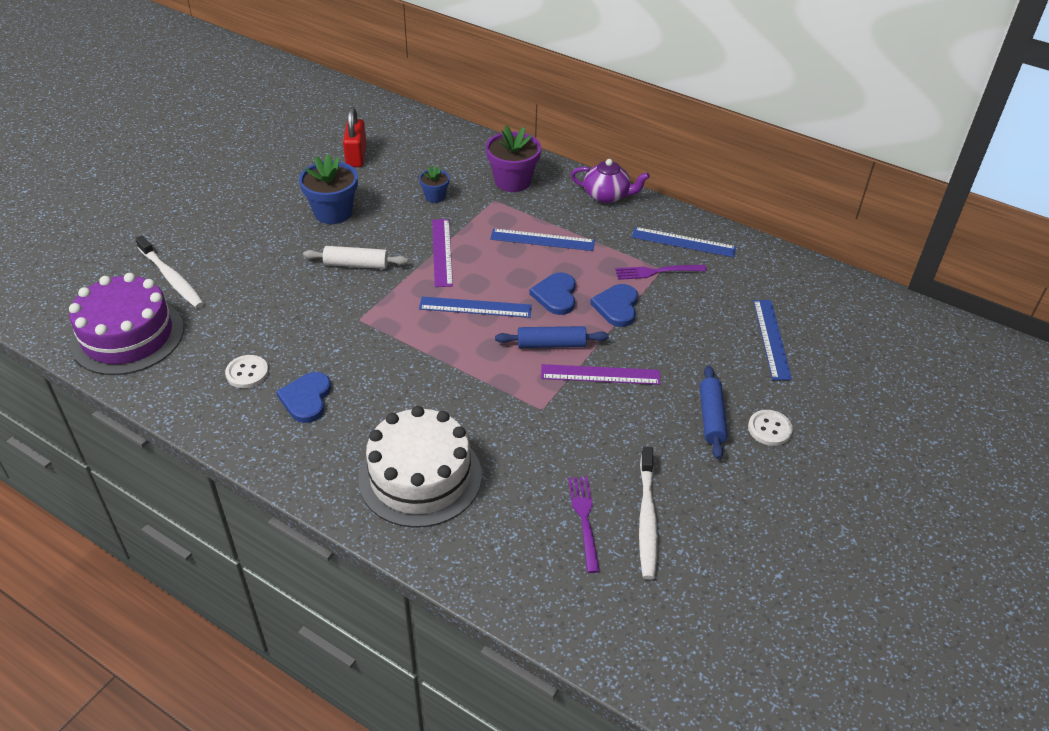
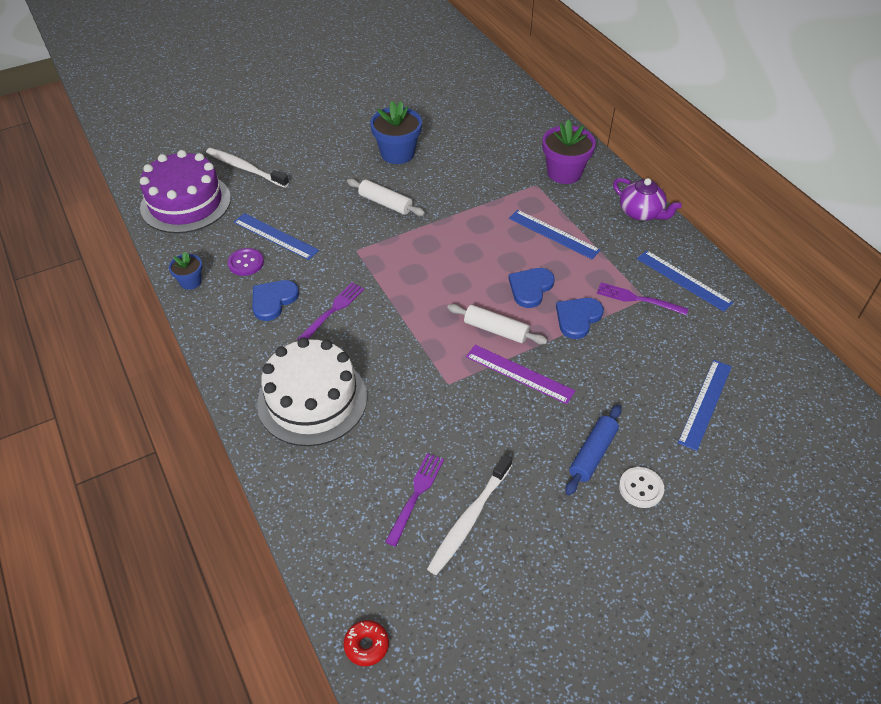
camera: 30 degrees right, 5 degrees up
(172, 278) = (245, 168): white toothbrush -> white toothbrush turned 135 degrees clockwise
(247, 373) = (246, 263): white button -> purple button
(356, 156) = (448, 111): red padlock -> none
(378, 385) = (333, 310): none -> purple fork
(435, 196) = (488, 165): blue flower pot -> blue flower pot (190, 282)
(442, 252) = (460, 216): purple ruler -> none
(475, 307) = (454, 274): blue ruler -> blue ruler (275, 236)
(551, 344) = (496, 330): blue rolling pin -> white rolling pin
(636, 669) = (366, 645): none -> red donut

